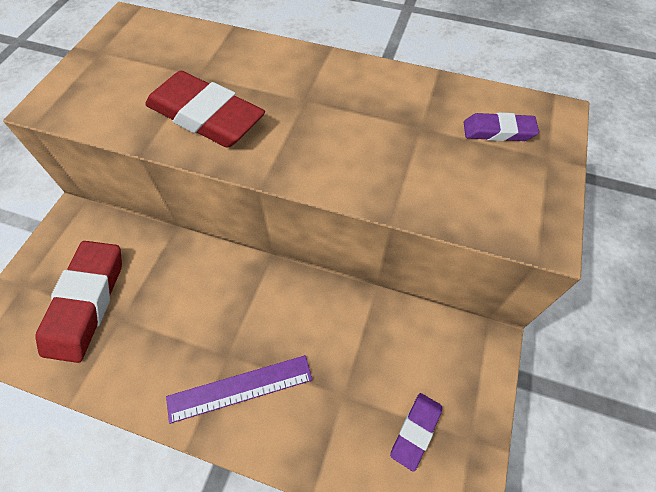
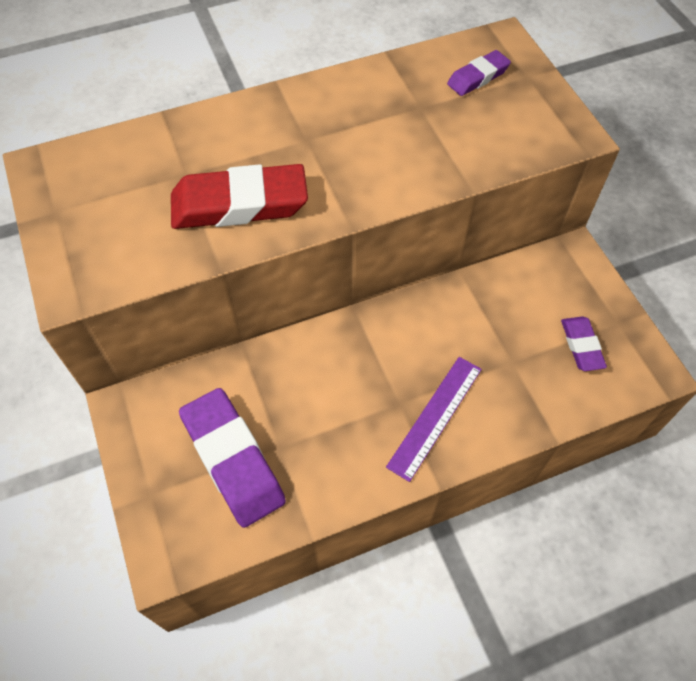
camera: 40 degrees left, 0 degrees up
(86, 302) = (233, 460): red eraser -> purple eraser

